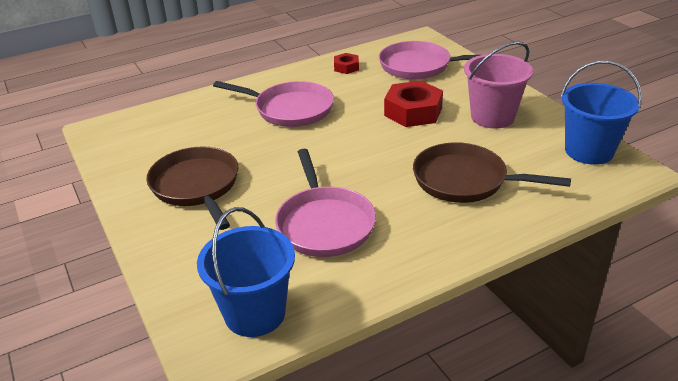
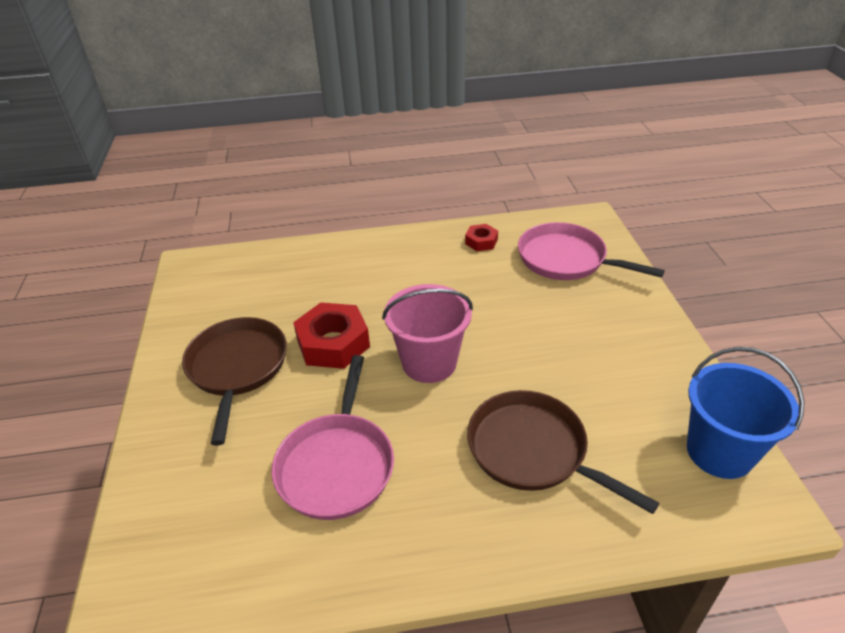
camera: 20 degrees right, 5 degrees up
(255, 313) = (194, 572): blue bucket -> none
(290, 109) = (389, 287): pink pan -> none
(413, 111) = (524, 326): red nut -> red nut (333, 343)
(492, 117) = (617, 360): pink bucket -> pink bucket (429, 363)

